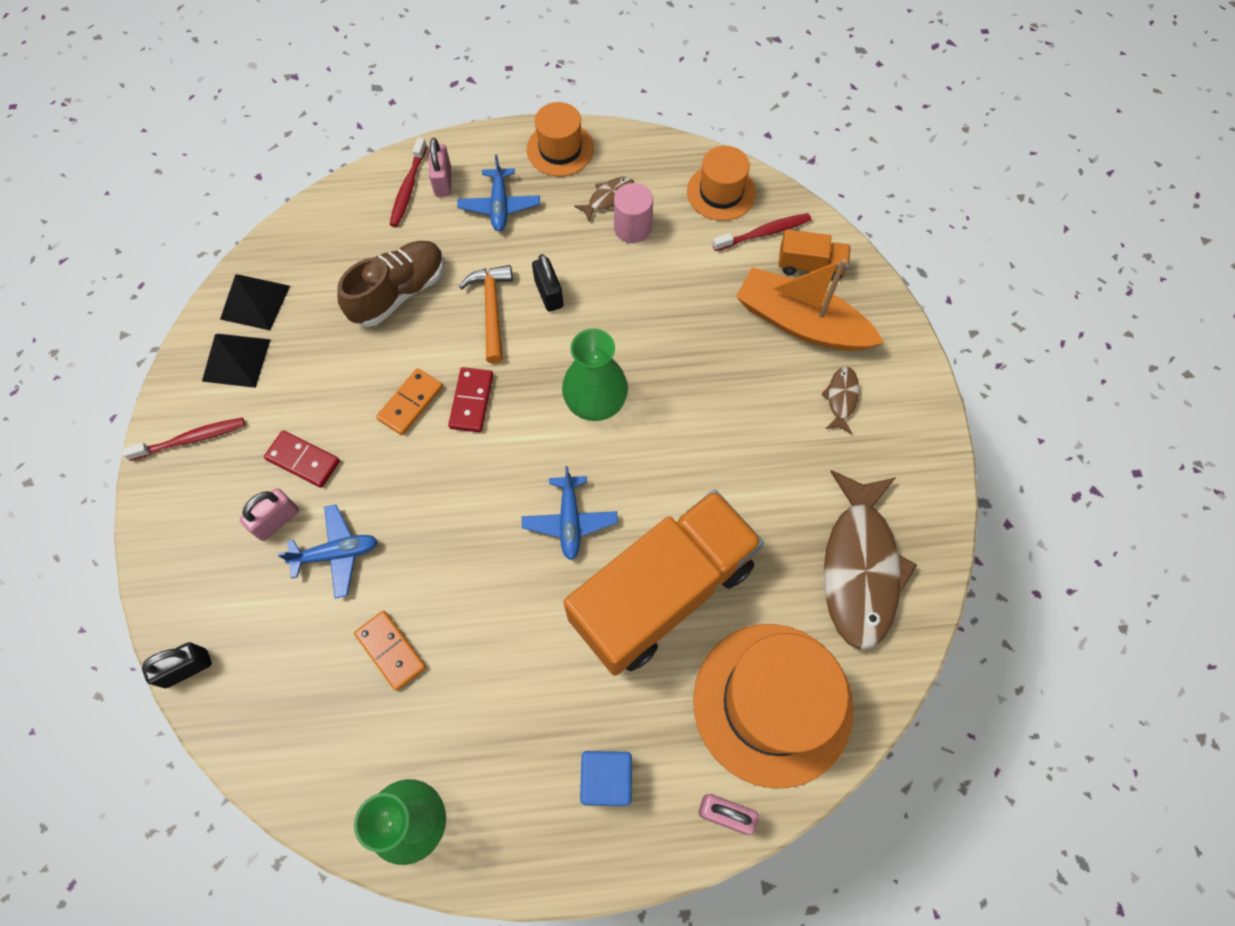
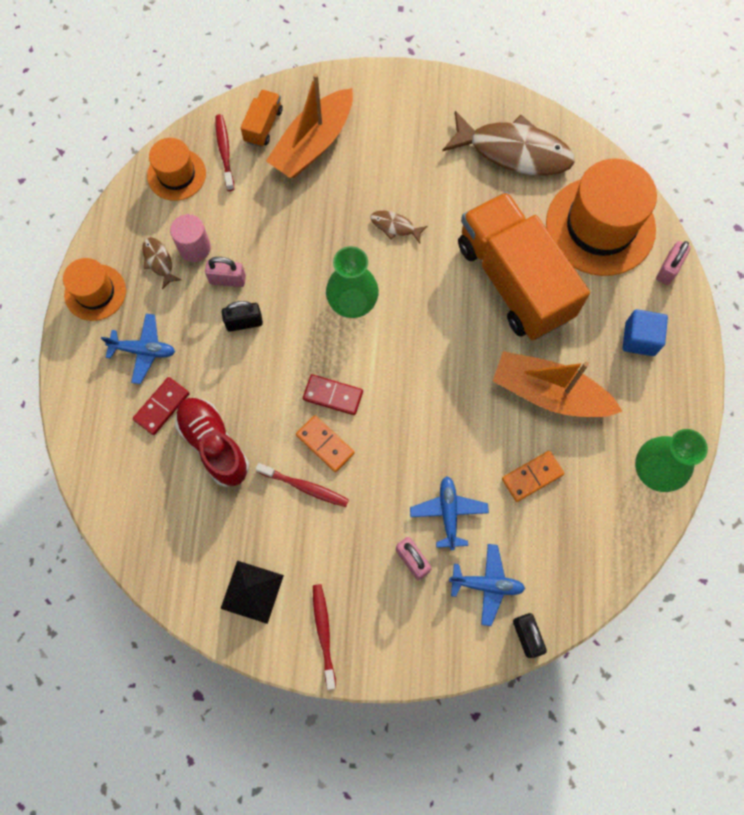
camera: 80 degrees left, 5 degrees up
(255, 302) = (194, 573): black pyramid -> none
(303, 460) = (361, 536): red domino -> red domino (162, 407)
(399, 292) = (214, 445): brown shoe -> red shoe
(408, 188) = (102, 427): red toothbrush -> red toothbrush (305, 487)
(443, 181) = (103, 396): pink padlock -> pink padlock (227, 280)
(492, 310) = (249, 370): orange hammer -> none
(508, 659) = (549, 393): none -> orange boat
(570, 521) = (449, 335): blue plane -> blue plane (486, 585)
(841, 398) = (382, 132): brown fish -> brown fish (395, 226)

